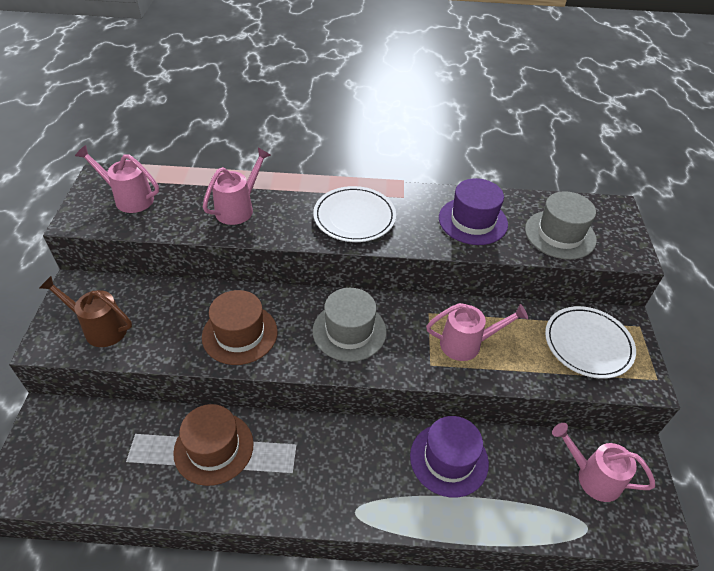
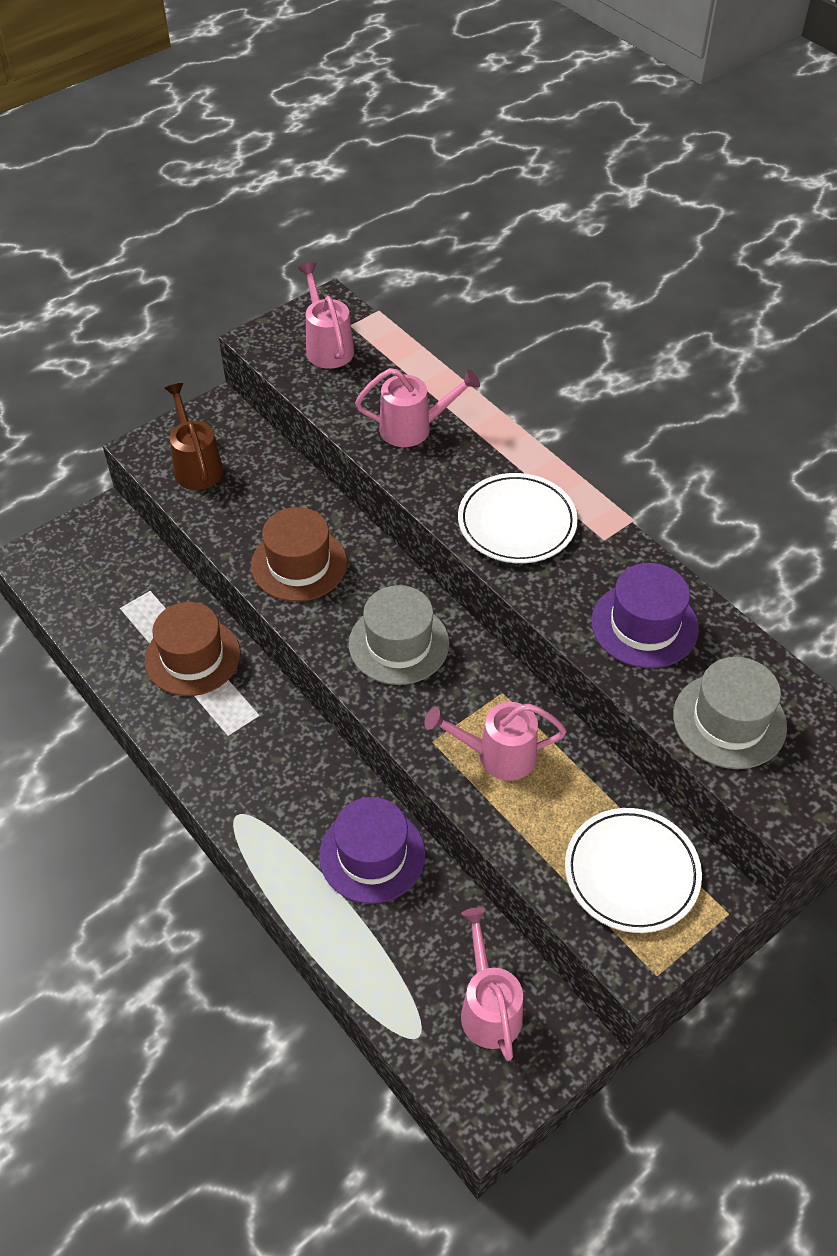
camera: 50 degrees right, 5 degrees up
(467, 344) = (497, 755): pink watering can -> pink watering can turned 135 degrees clockwise

